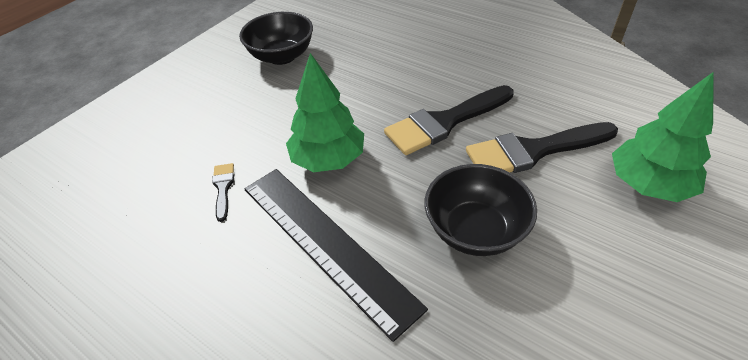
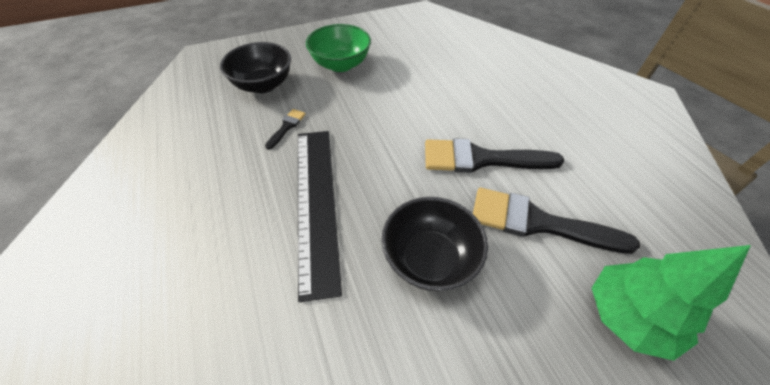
camera: 30 degrees right, 5 degrees up
(227, 97) = (341, 64): none -> green bowl
(282, 56) = (401, 51): black bowl -> black bowl (263, 85)
(328, 159) = (369, 142): green tree -> none

